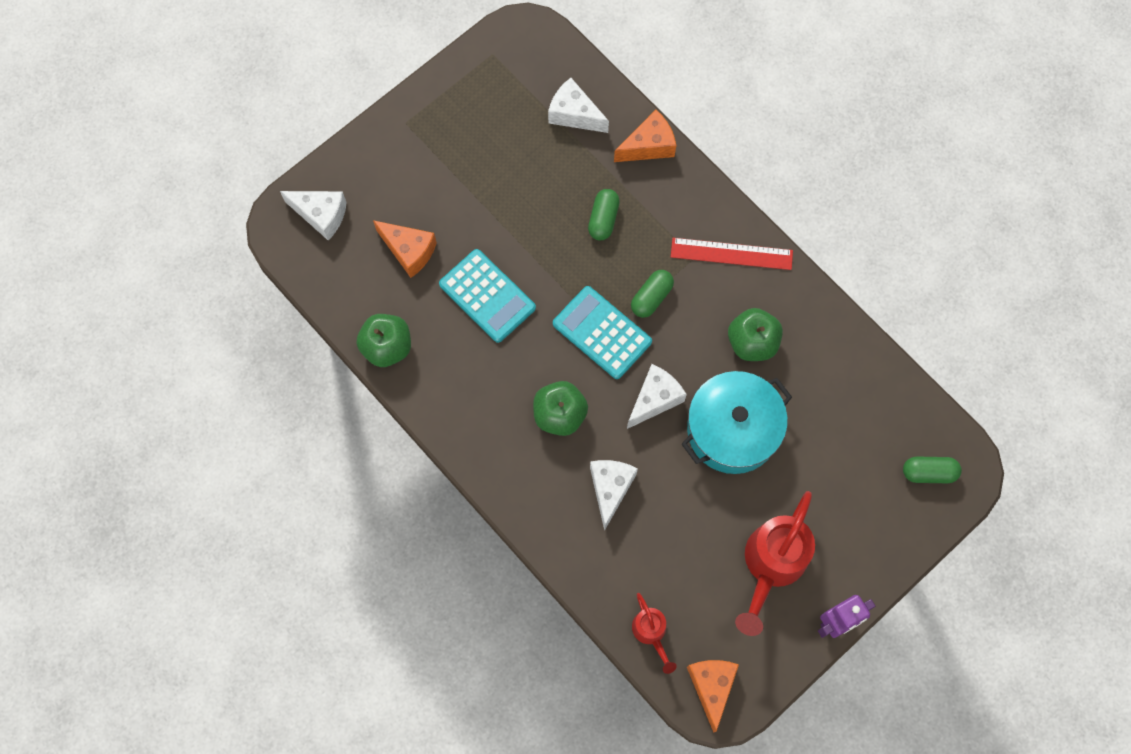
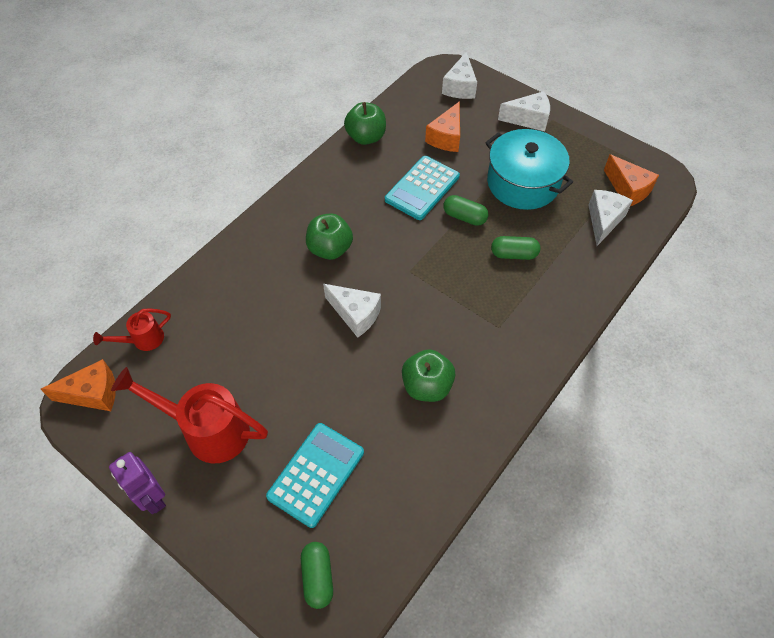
camera: 80 degrees right, 15 degrees down
(602, 333) = (409, 268): turquoise calculator -> turquoise calculator (316, 474)
(610, 489) = (269, 293): white cheese -> white cheese (528, 119)
(649, 146) = (596, 278): orange cheese -> orange cheese (628, 189)
(651, 298) = (450, 299): green capsule -> green capsule (464, 217)
(731, 253) = (512, 357): red ruler -> none
(732, 430) = (336, 380): turquoise pot -> turquoise pot (523, 183)

